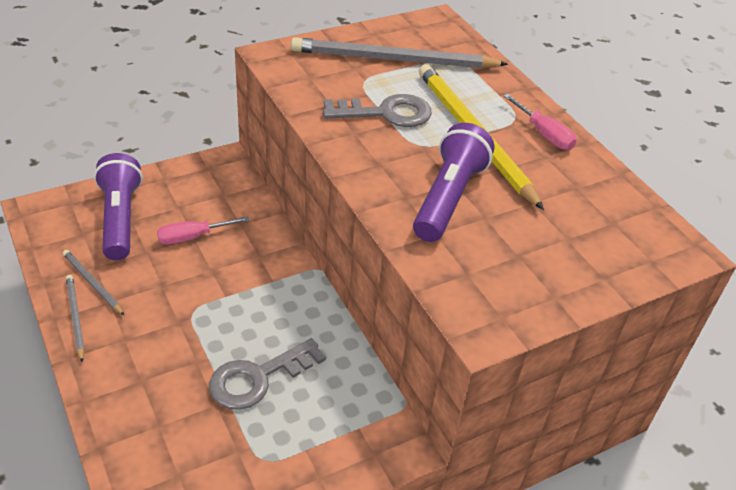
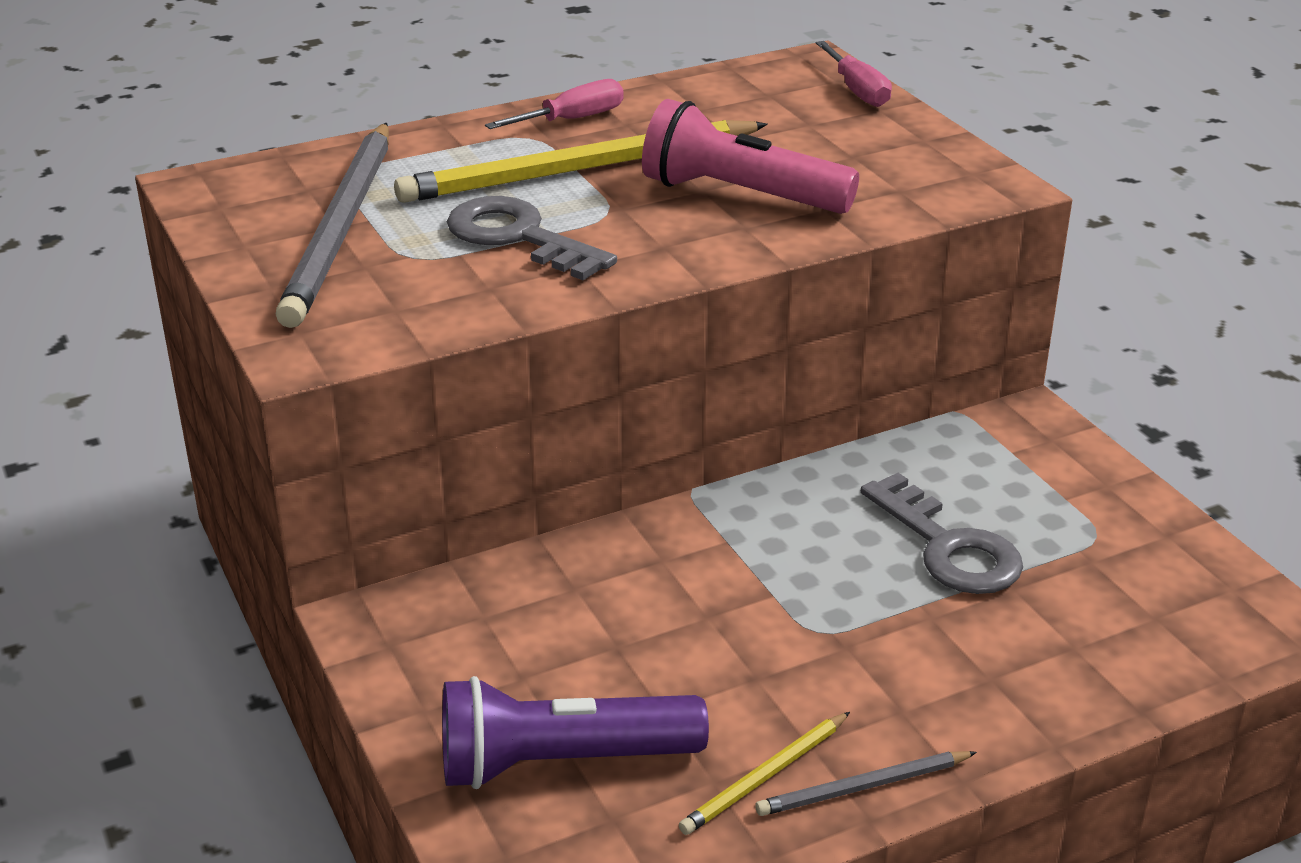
camera: 85 degrees left, 10 degrees down
(92, 283) = (765, 777): grey pencil -> yellow pencil
(193, 237) = (616, 647): pink screwdriver -> pink screwdriver (857, 90)
(386, 113) = (518, 237): grey key -> grey key turned 45 degrees counterclockwise
(448, 198) = (740, 195): purple flashlight -> pink flashlight

